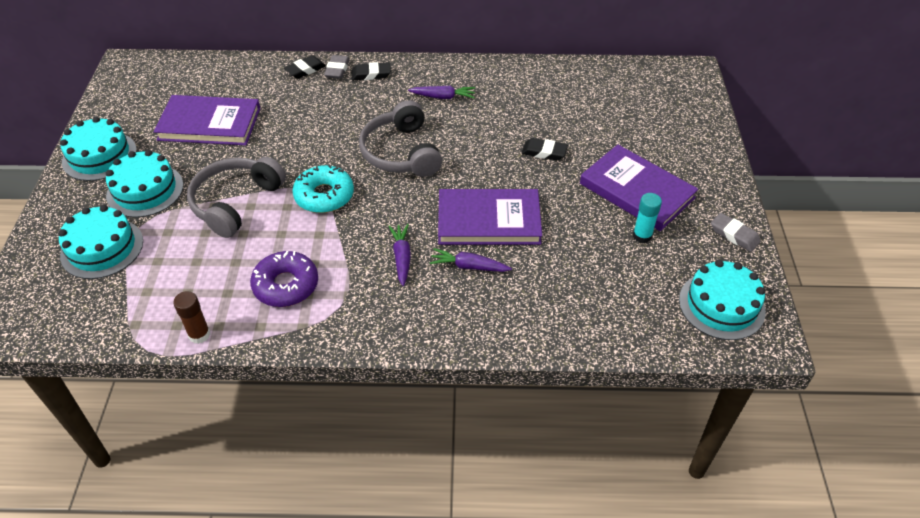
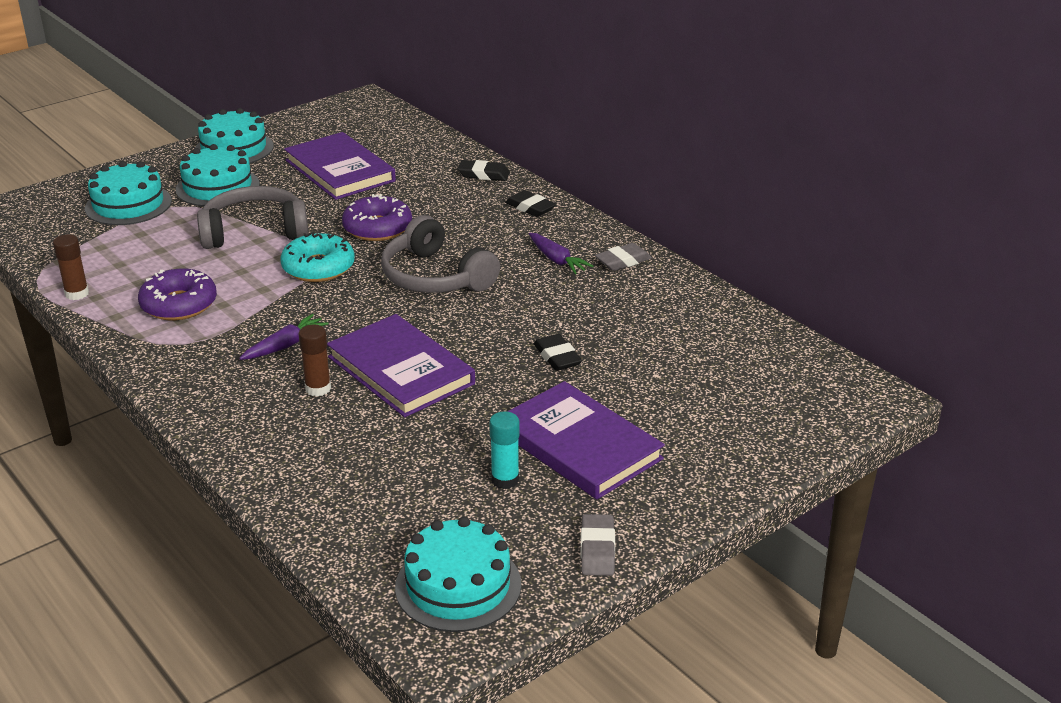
camera: 50 degrees right, 15 degrees down
(309, 146) = (377, 228): none -> purple donut
(337, 70) = (509, 189): grey eraser -> grey eraser (623, 261)
(401, 153) = (435, 277): grey headphones -> grey headphones turned 75 degrees counterclockwise
(469, 266) = (318, 388): purple carrot -> brown glue stick
(637, 190) = (579, 445): purple book -> purple book turned 45 degrees counterclockwise

